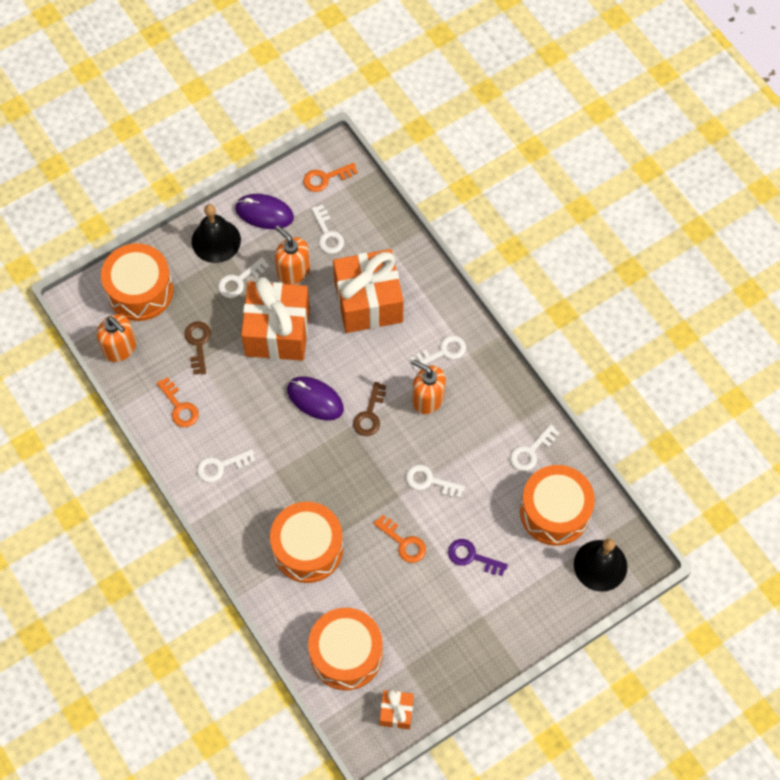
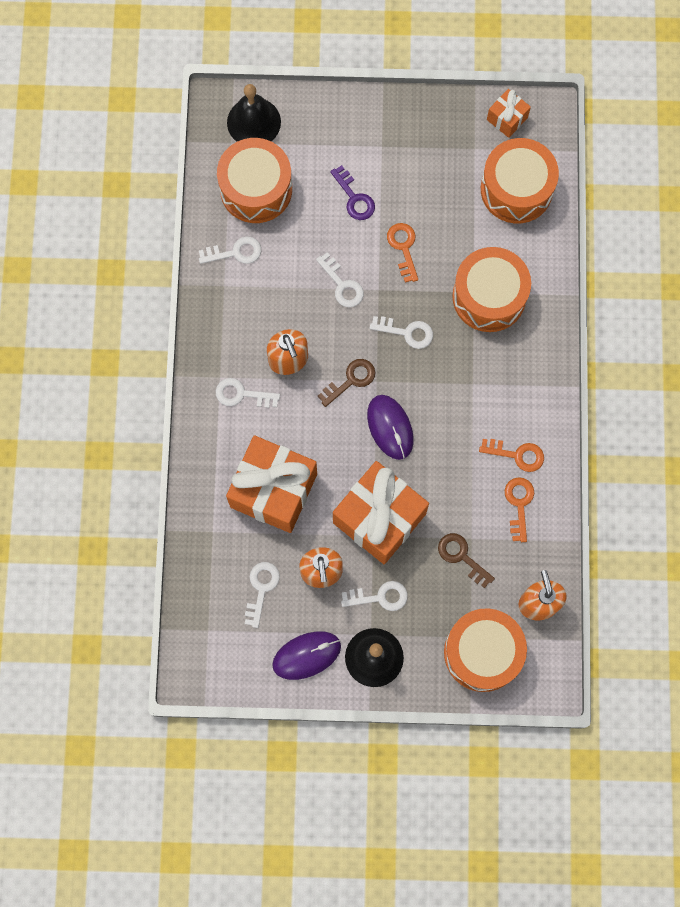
camera: 145 degrees left, 10 degrees up
(198, 344) = (461, 557): brown key -> brown key turned 105 degrees clockwise
(221, 466) = (517, 421): white key -> white key (406, 332)
(264, 213) = (306, 655): purple mouse -> purple mouse turned 75 degrees counterclockwise
(325, 178) = (219, 653): orange key -> orange key (517, 455)

